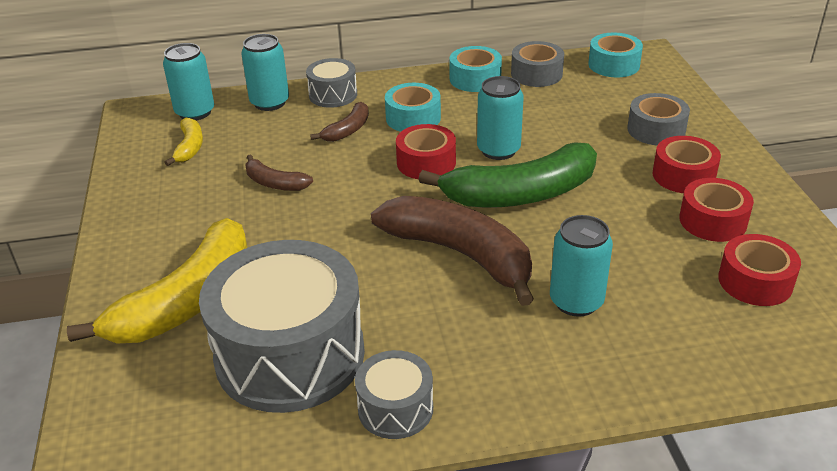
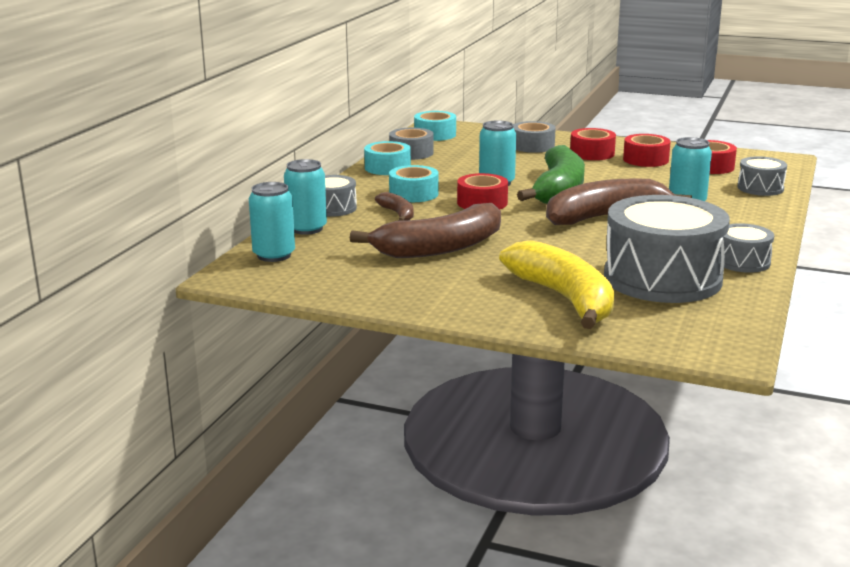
camera: 60 degrees left, 15 degrees down
(189, 147) = (334, 266): yellow banana -> none
(274, 183) = (440, 248): brown banana -> brown banana, size x2.11
(715, 352) = (760, 188): none -> grey drum

